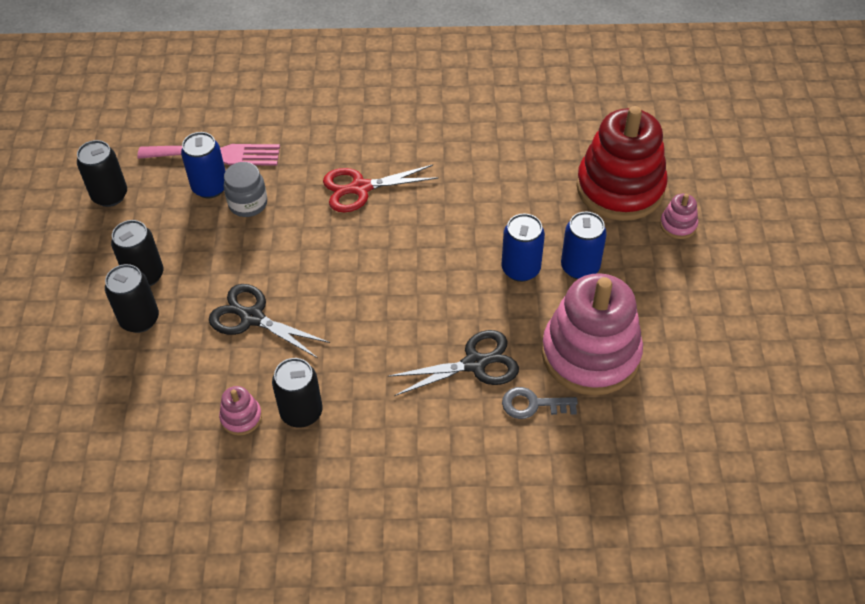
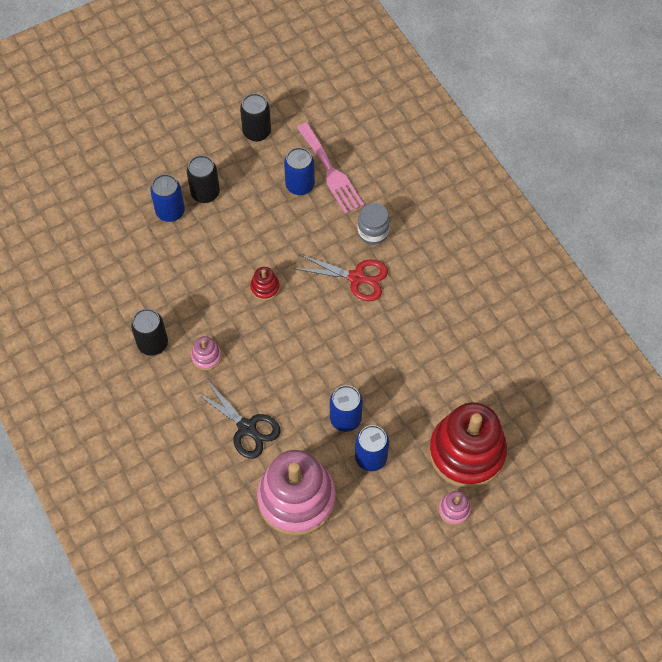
camera: 60 degrees right, 10 degrees up
(140, 319) = (170, 211): black can -> blue can
(241, 417) = (131, 312): pink stacking toy -> pink stacking toy (206, 357)
(248, 204) = (299, 216): grey jar -> grey jar (373, 232)
(252, 317) = (208, 274): black scissors -> none
(311, 272) = (265, 288): none -> red stacking toy
(360, 188) = (356, 278): red scissors -> red scissors turned 150 degrees clockwise
(533, 404) = (234, 480): grey key -> none

